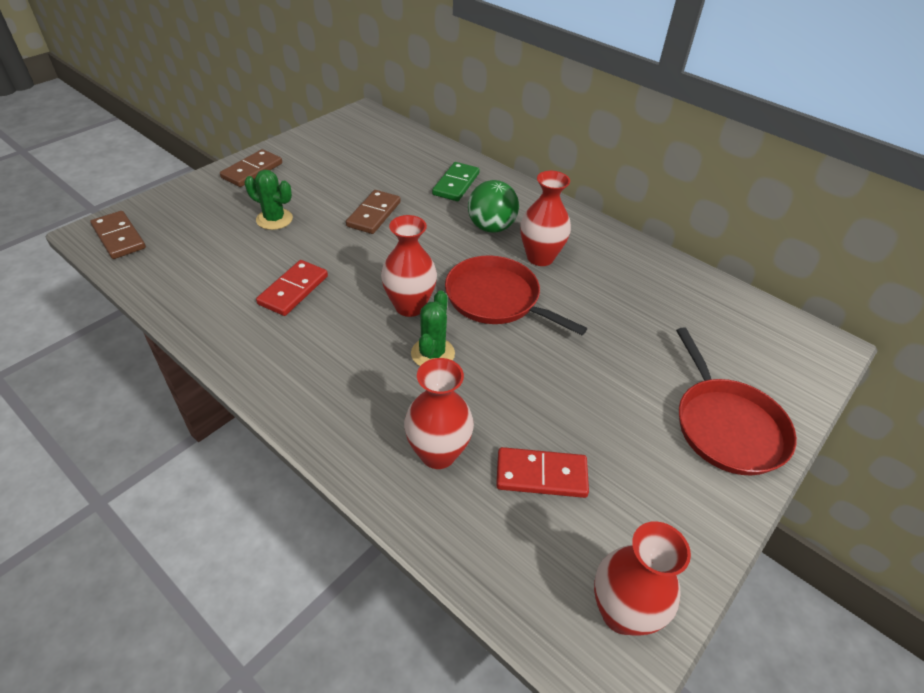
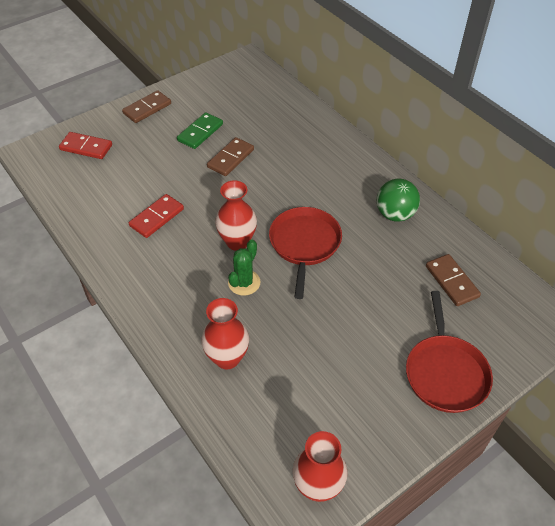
camera: 15 degrees right, 5 degrees up
(119, 237) = (43, 158): brown domino -> brown domino (451, 281)
(274, 219) = (155, 155): green cactus -> none
(456, 184) = (303, 137): green domino -> green domino (200, 132)
(491, 227) = (319, 180): green ball -> green ball (395, 214)
(496, 299) = (304, 244): red pan -> red pan turned 45 degrees clockwise
(540, 257) = (350, 212): red vase -> none
(541, 475) = (294, 385): red domino -> red domino (86, 147)

